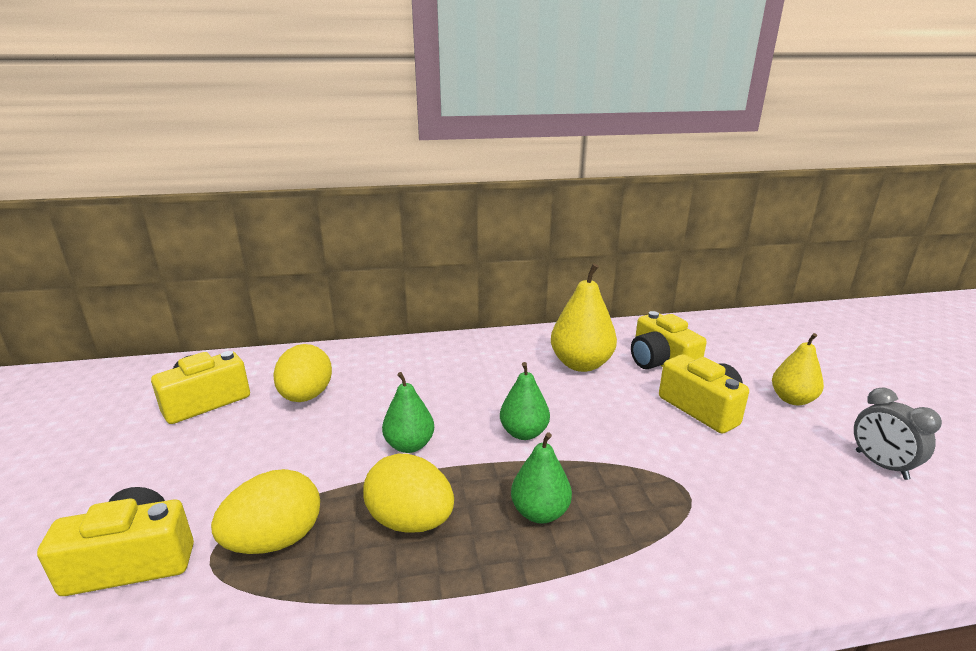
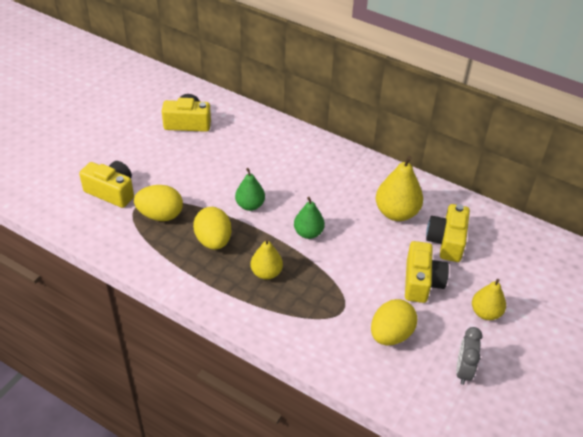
camera: 40 degrees right, 20 degrees up
(306, 396) = (233, 147): yellow egg -> yellow egg (391, 334)
(540, 512) = (266, 273): green pear -> yellow pear

